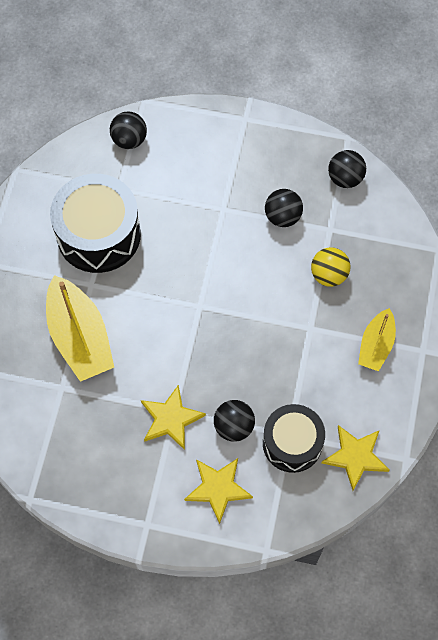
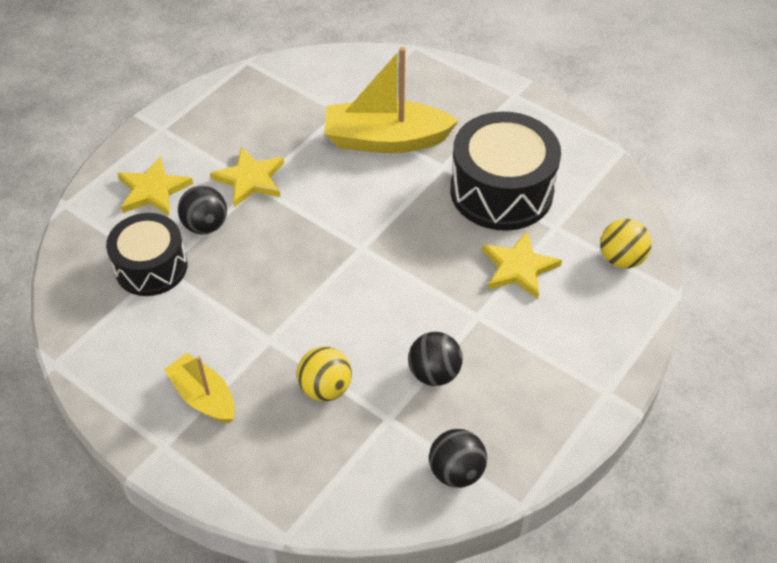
camera: 115 degrees right, 15 degrees down
(129, 140) = (621, 259): black ball -> yellow ball
(355, 456) = (94, 317): yellow star -> yellow star (519, 268)

